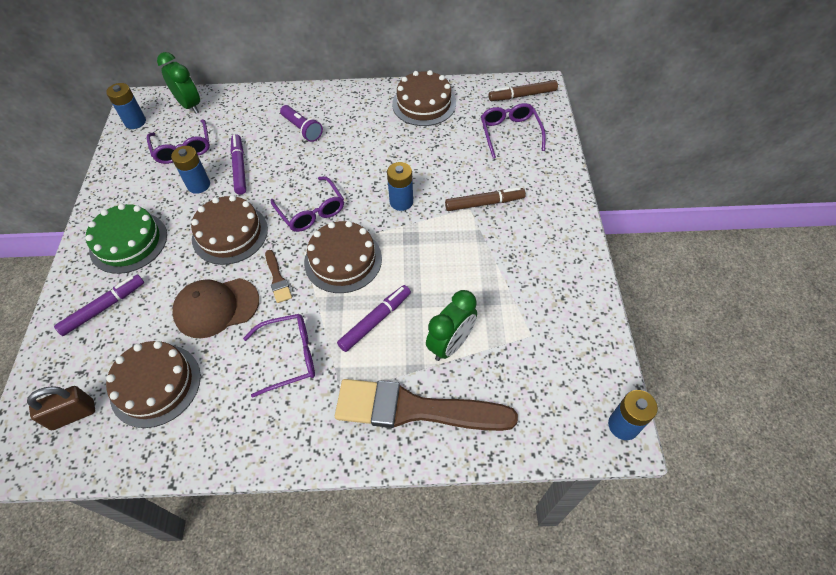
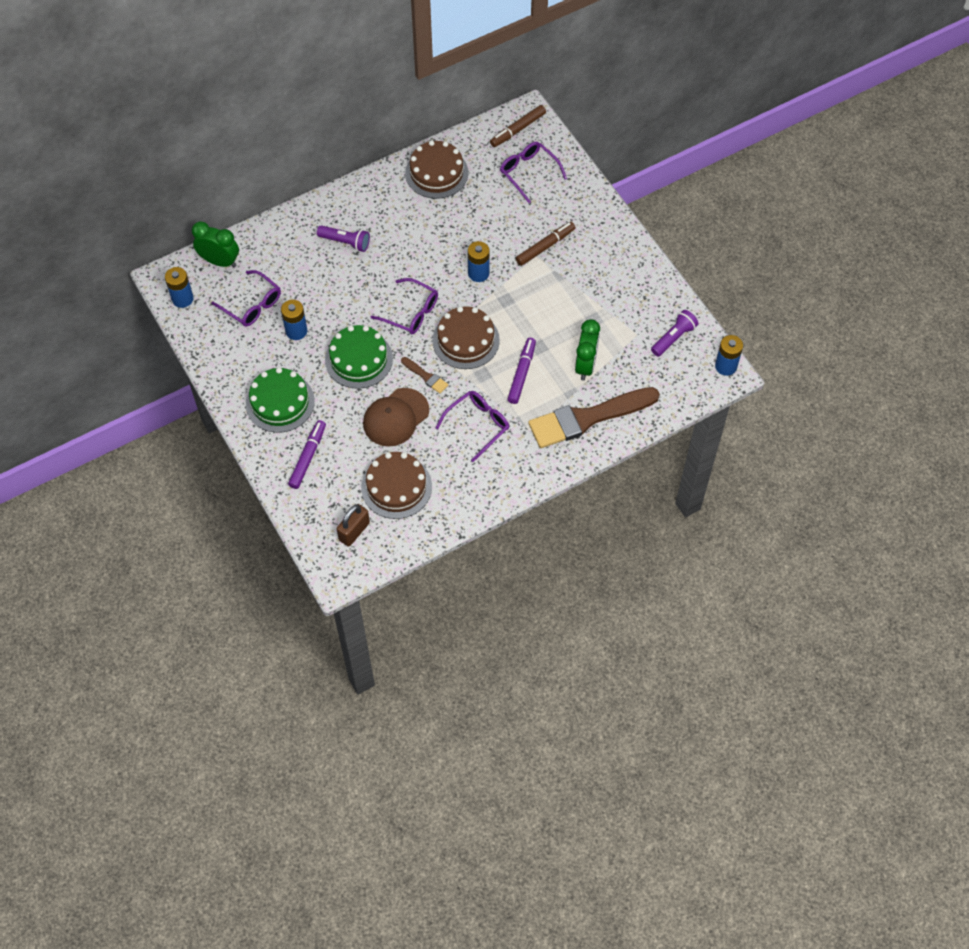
camera: 30 degrees left, 5 degrees up
(230, 234) = (359, 359): brown cake -> green cake
(239, 168) = (319, 301): purple marker -> none
(573, 359) = (673, 338): none -> purple flashlight

